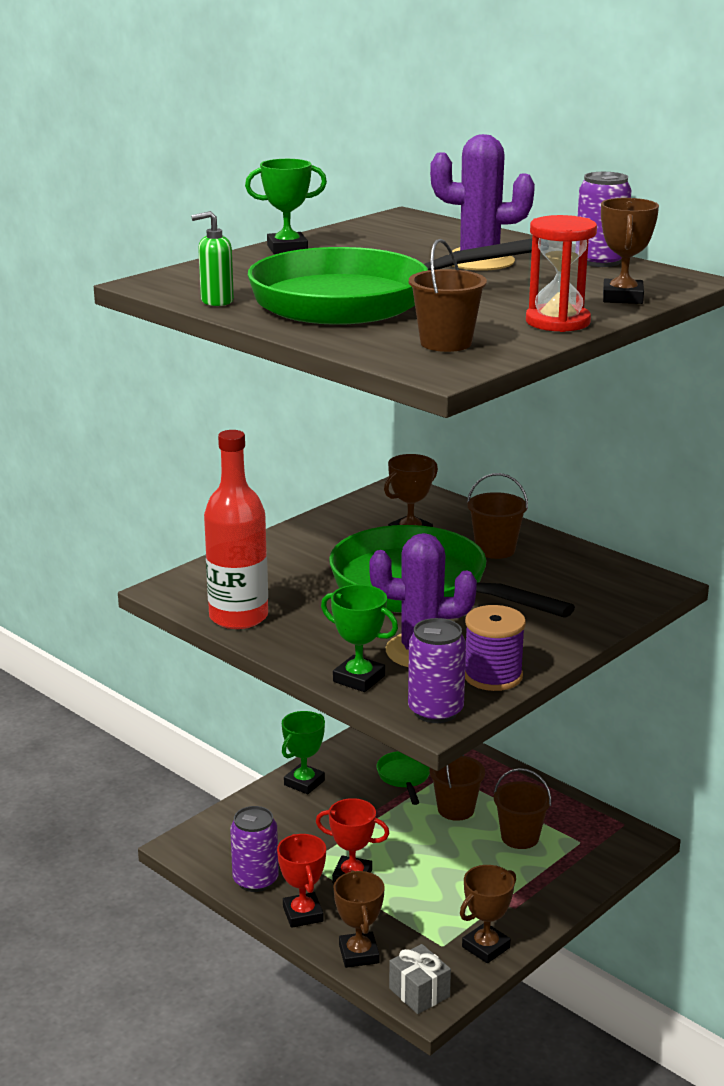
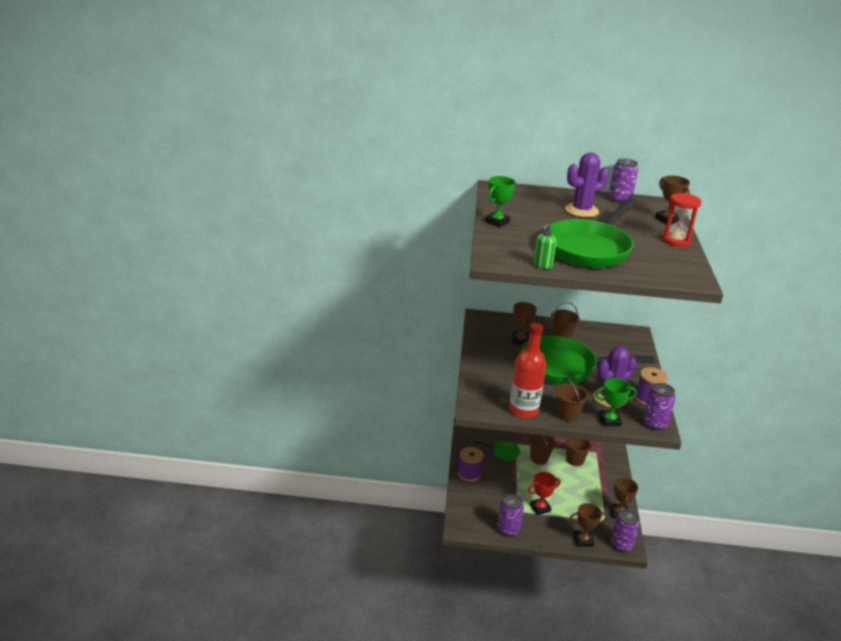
camera: 40 degrees left, 5 degrees up
(303, 914) = (543, 534): red trophy -> none
(304, 783) = (469, 474): green trophy -> purple spool
(359, 954) = (583, 540): brown trophy -> brown trophy turned 45 degrees counterclockwise
(404, 777) = (503, 453): green pan -> green pan turned 150 degrees clockwise
(419, 992) = (621, 545): grey gift -> purple can
(446, 343) = (667, 264): brown bucket -> brown bucket (567, 415)

